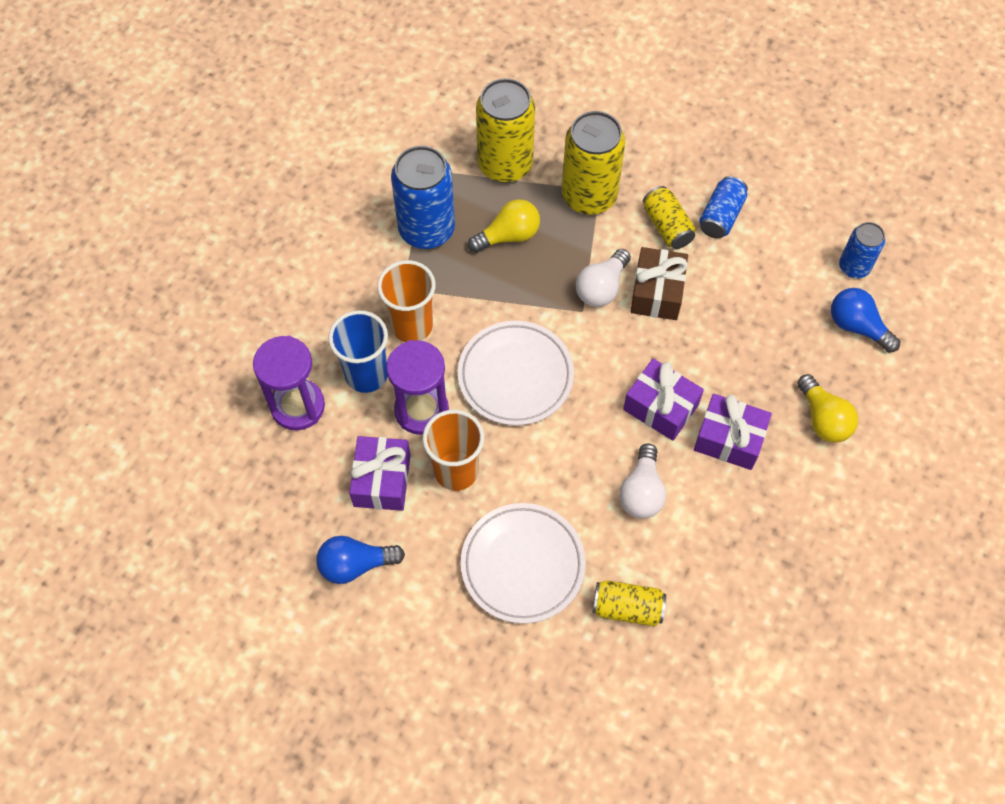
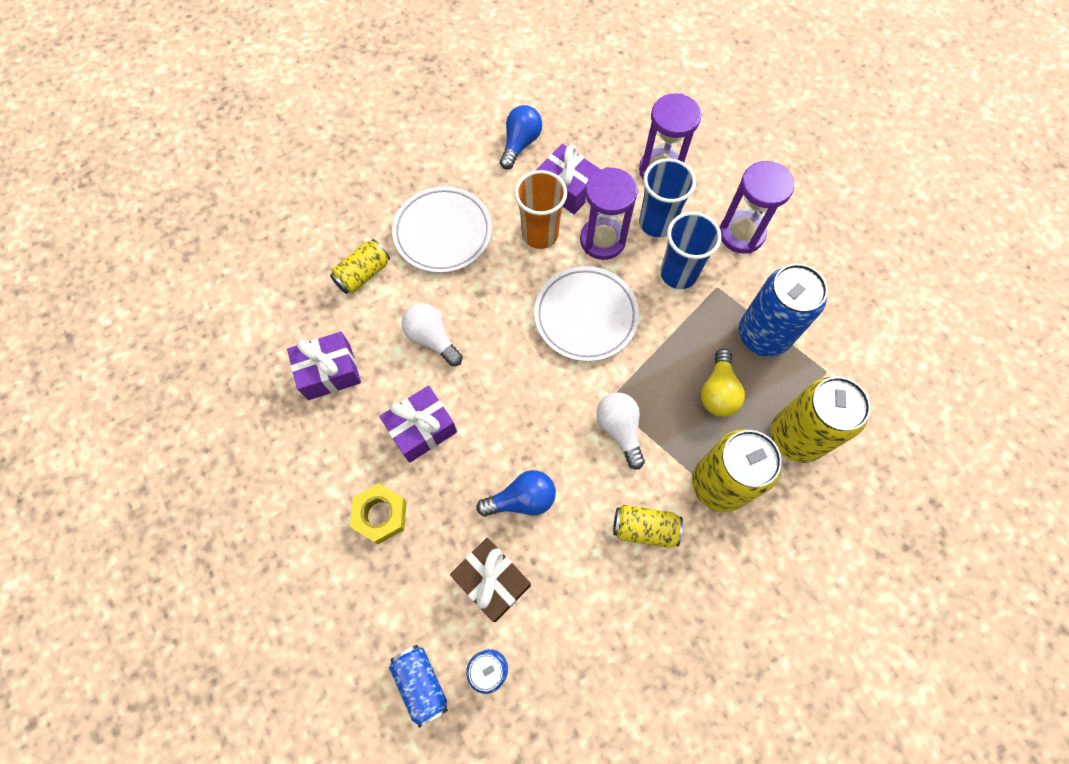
camera: 125 degrees right, 5 degrees up
(328, 297) = (741, 234): none -> purple hourglass
(412, 326) = (678, 274): orange cup -> blue cup
(657, 292) = (585, 470): brown gift -> brown gift (492, 581)
(660, 407) = (484, 399): purple gift -> purple gift (329, 372)
(721, 216) = (624, 586): blue can -> blue can (421, 683)
(823, 418) = (380, 515): yellow light bulb -> yellow nut
(857, 326) = (433, 617): blue light bulb -> blue light bulb (522, 499)

